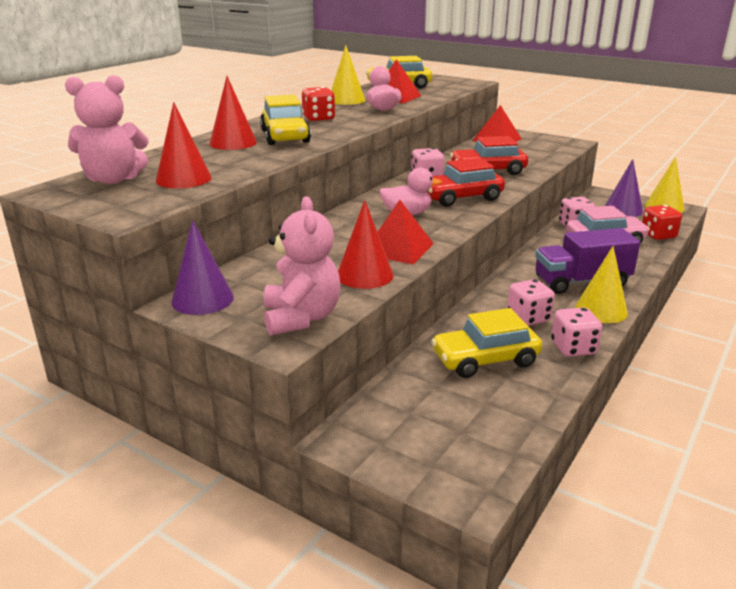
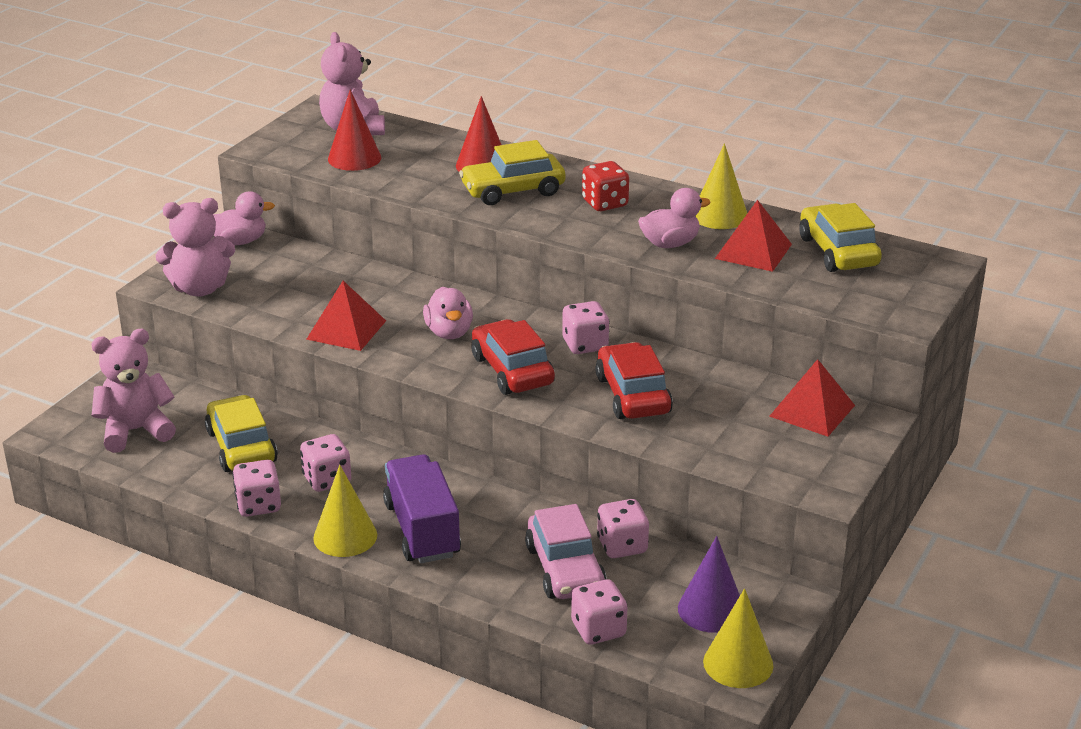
camera: 85 degrees right, 5 degrees up
(202, 299) = (239, 241): purple cone -> pink duck
(365, 275) = (281, 313): red cone -> none
(462, 426) = (135, 431): none -> pink teddy bear
(658, 235) = (598, 630): red dice -> pink dice

